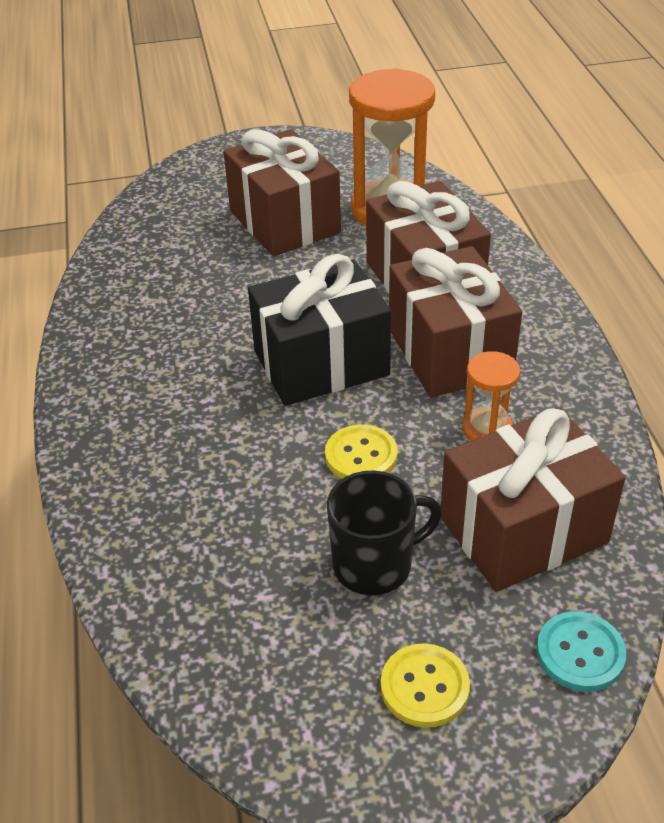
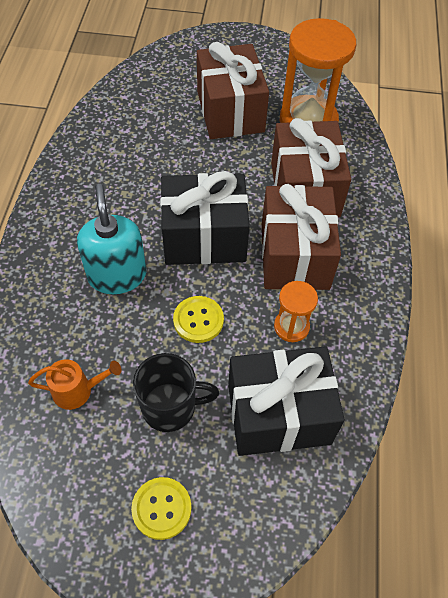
camera: 15 degrees right, 15 degrees up
(223, 436) = (117, 275): none -> turquoise soap dispenser
(234, 584) = (77, 390): none -> orange watering can
(523, 530) = (278, 414): brown gift -> black gift
(580, 653) = (272, 521): turquoise button -> none

